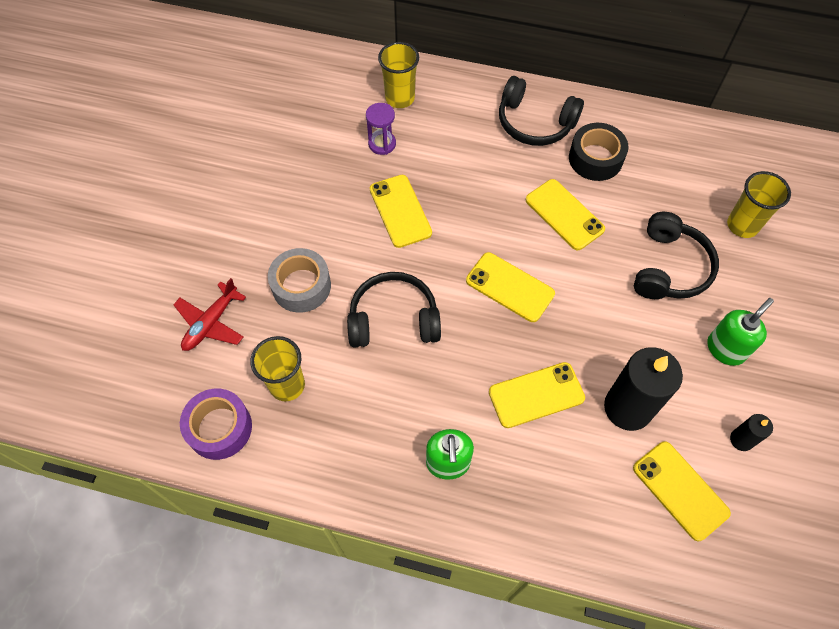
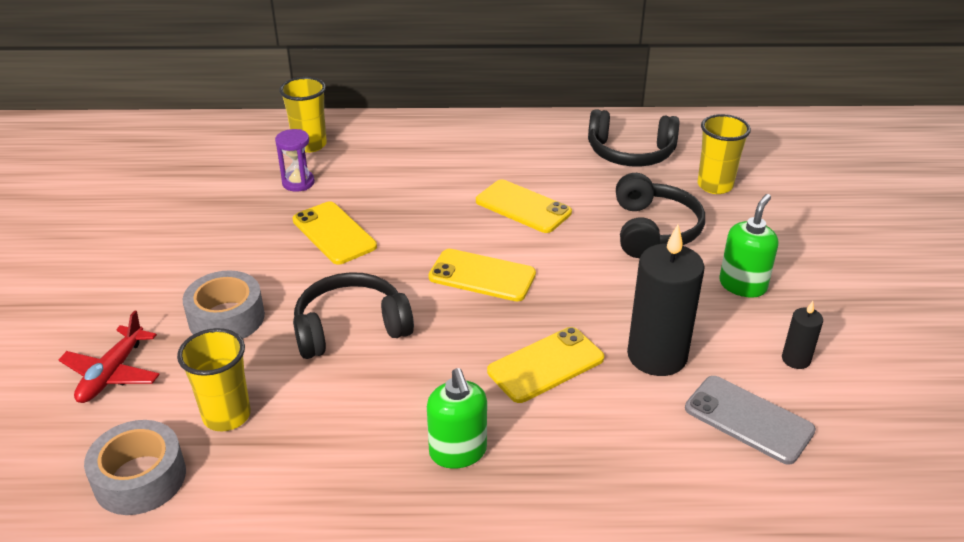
camera: 15 degrees left, 25 degrees down
(219, 428) = (140, 478): purple tape -> grey tape
(535, 122) = (465, 142): black headphones -> black headphones (630, 153)
(595, 158) = (540, 159): black tape -> none
(680, 490) = (748, 419): yellow phone -> grey phone

